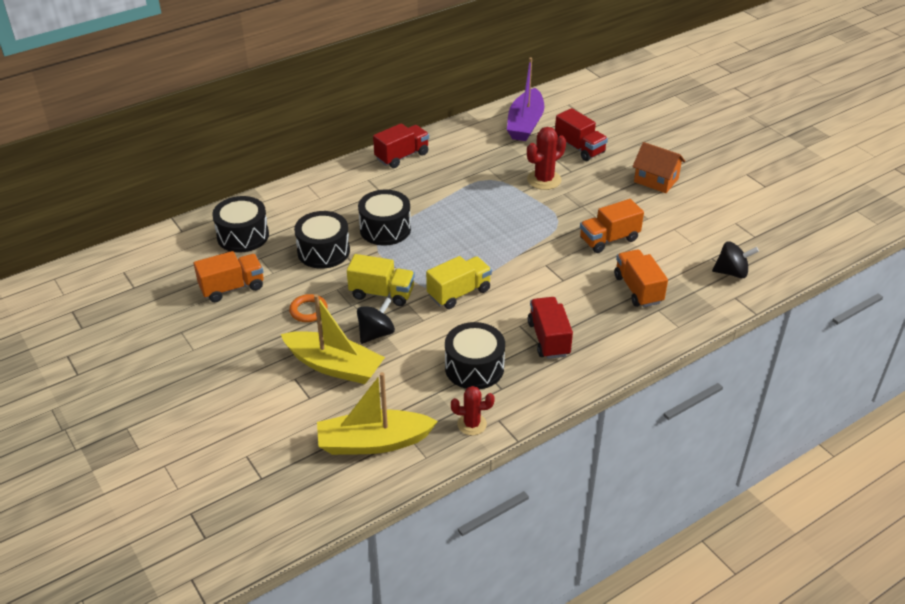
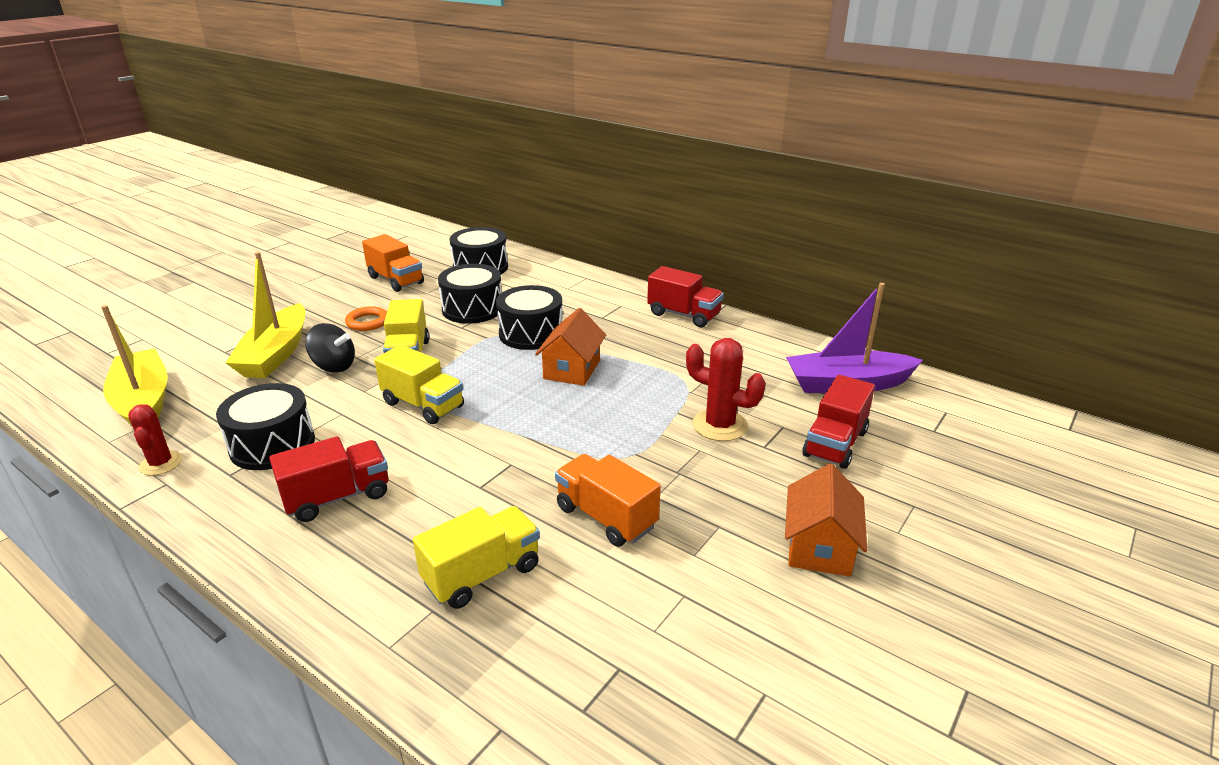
camera: 70 degrees right, 10 degrees down
(448, 220) = (572, 369): none -> orange house
(638, 289) = (482, 574): orange truck -> yellow truck
(731, 272) = (584, 711): black spinning top -> none

